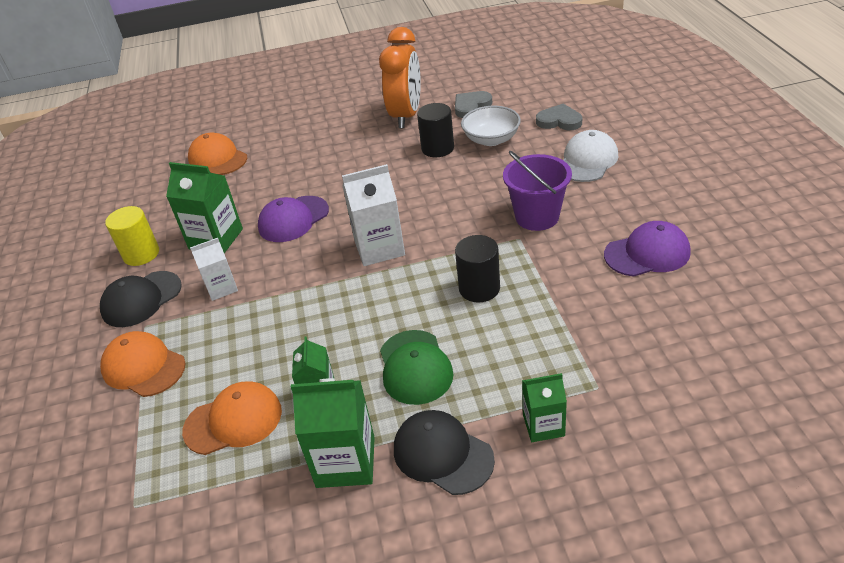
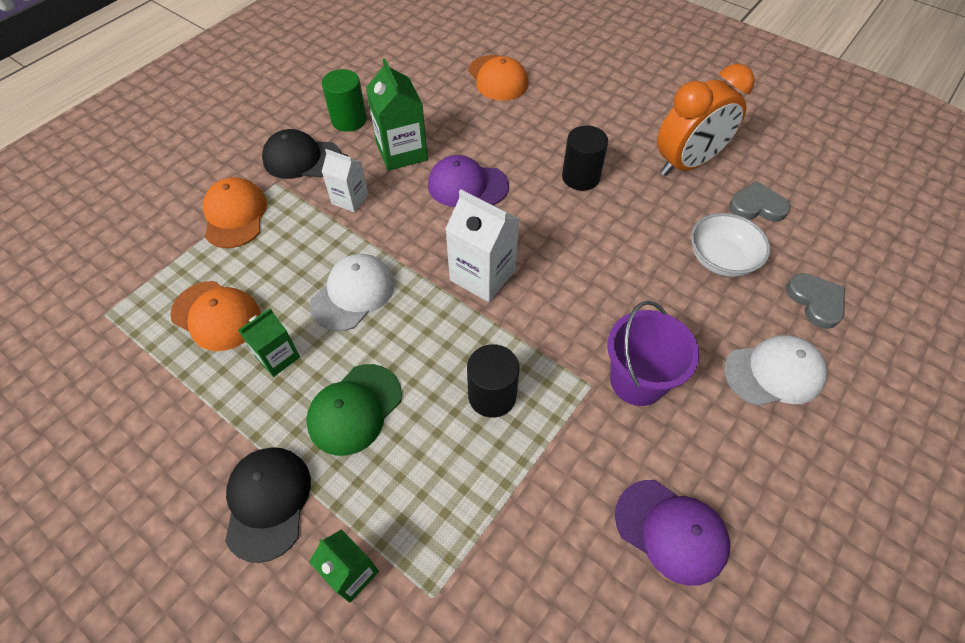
camera: 45 degrees right, 15 degrees up
(141, 254) = (349, 120): yellow cylinder -> green cylinder
(218, 159) = (498, 78): orange cap -> orange cap turned 150 degrees clockwise
(313, 324) = (353, 294): none -> white cap
(345, 462) = (218, 428): green carton -> none
(437, 148) = (662, 223): black cylinder -> black cylinder (580, 177)

